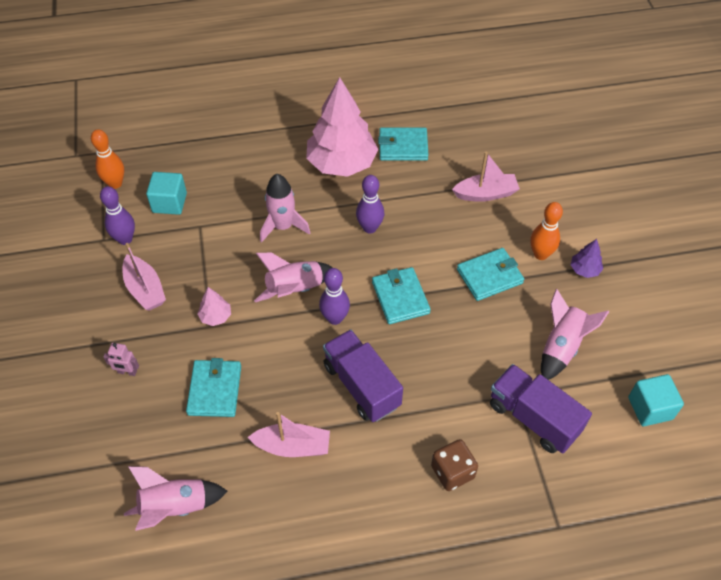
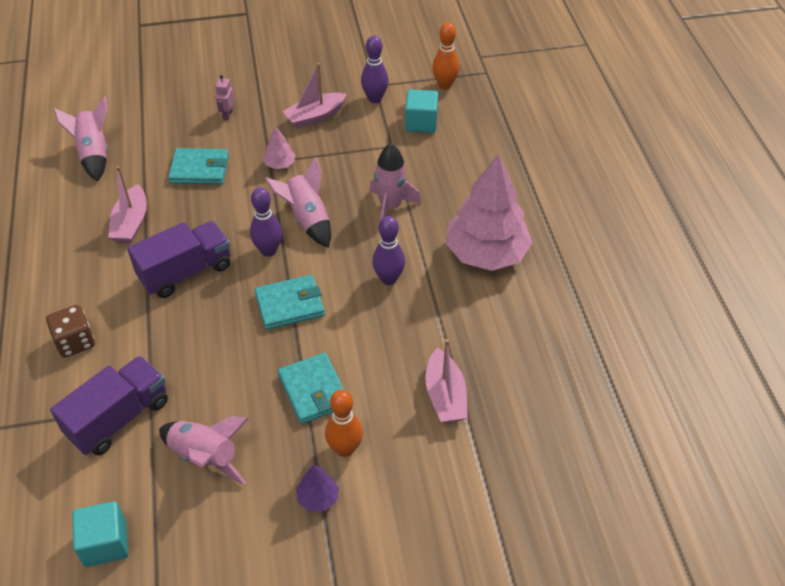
camera: 90 degrees right, 5 degrees down
(403, 146) = (520, 312): turquoise wallet -> none

